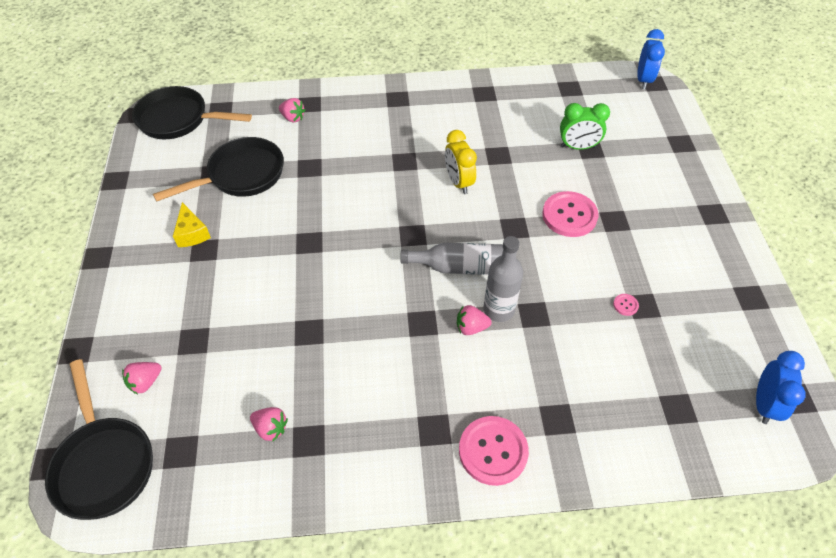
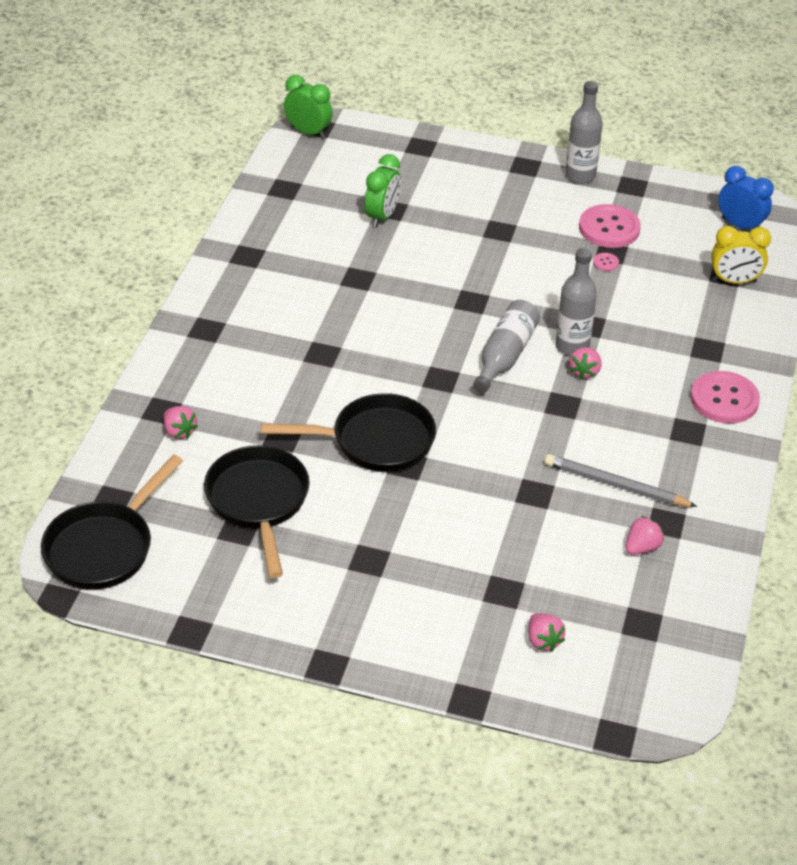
camera: 70 degrees left, 10 degrees down
(104, 463) = (633, 689): black pan -> black pan (375, 441)
(192, 233) = (335, 566): yellow cheese -> none
(293, 118) = (179, 432): pink strawberry -> pink strawberry turned 90 degrees clockwise
(340, 388) = (616, 485): none -> grey pencil
(458, 182) = (382, 321): yellow clock -> yellow clock (734, 281)
(569, 215) = (476, 257): pink button -> pink button (609, 228)
(643, 80) = (308, 132): blue clock -> green clock
(732, 254) = (580, 176): none -> grey bottle

